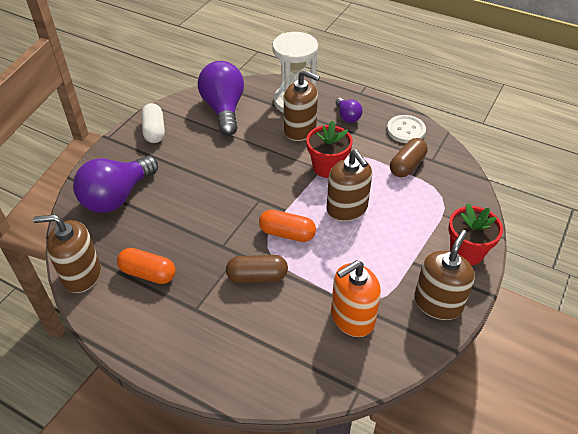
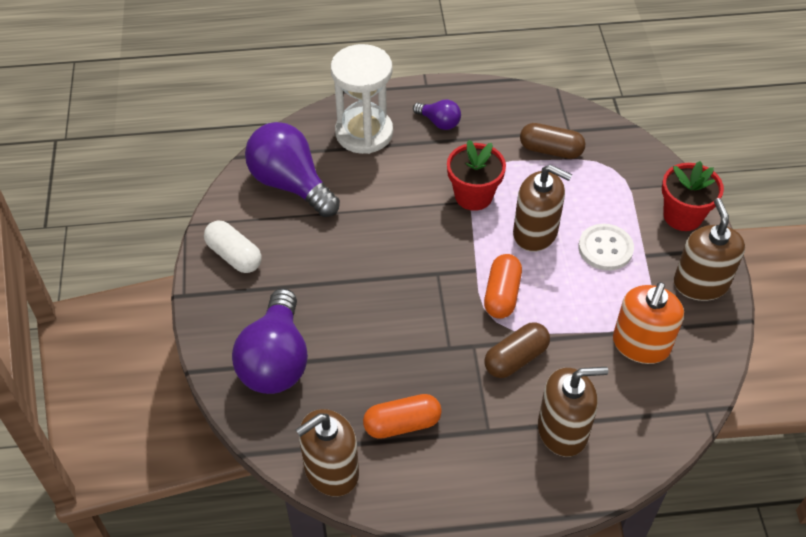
camera: 35 degrees left, 5 degrees up
(287, 233) = (502, 295): orange capsule -> orange capsule turned 60 degrees counterclockwise
(300, 130) = (403, 165): brown soap dispenser -> brown soap dispenser (562, 430)
(406, 130) = (514, 108): white button -> white button (605, 248)
(407, 165) = (550, 150): brown capsule -> brown capsule turned 75 degrees counterclockwise

